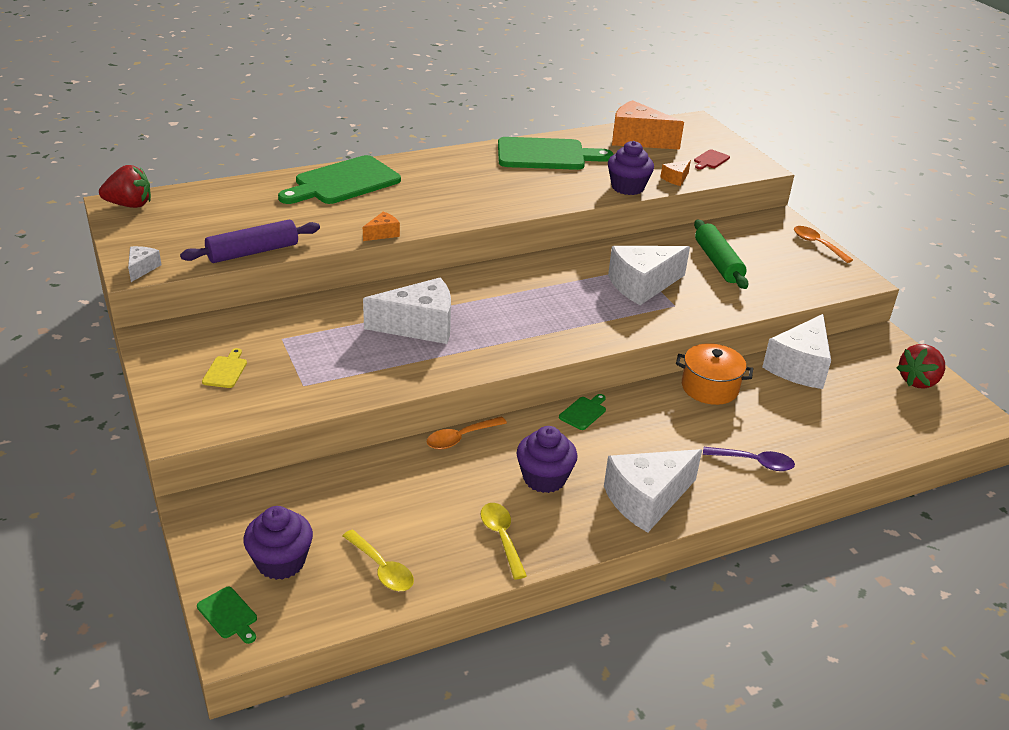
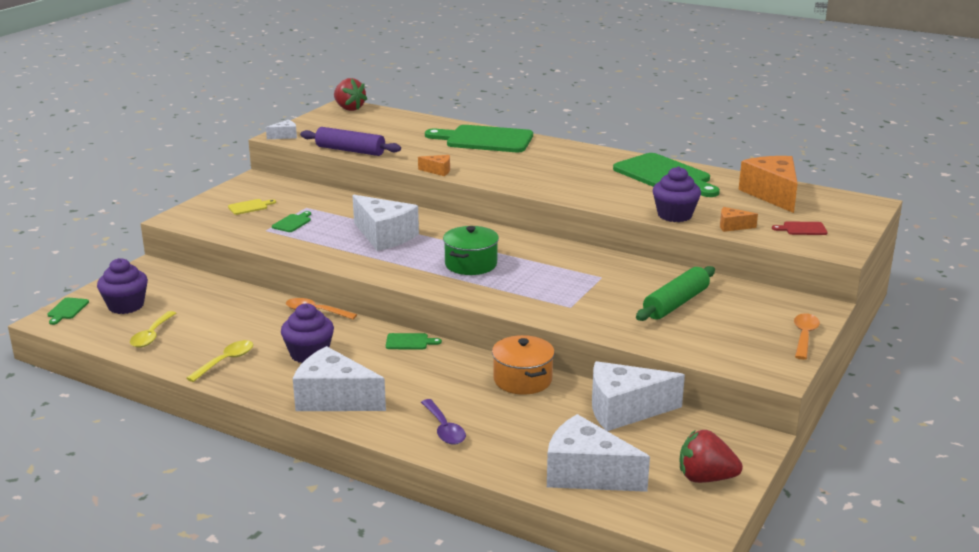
camera: 55 degrees right, 10 degrees down
(310, 362) = (293, 223): none -> green cutting board
(540, 311) = (471, 264): none -> green pot
(642, 285) = (578, 286): white cheese -> white cheese (586, 474)

